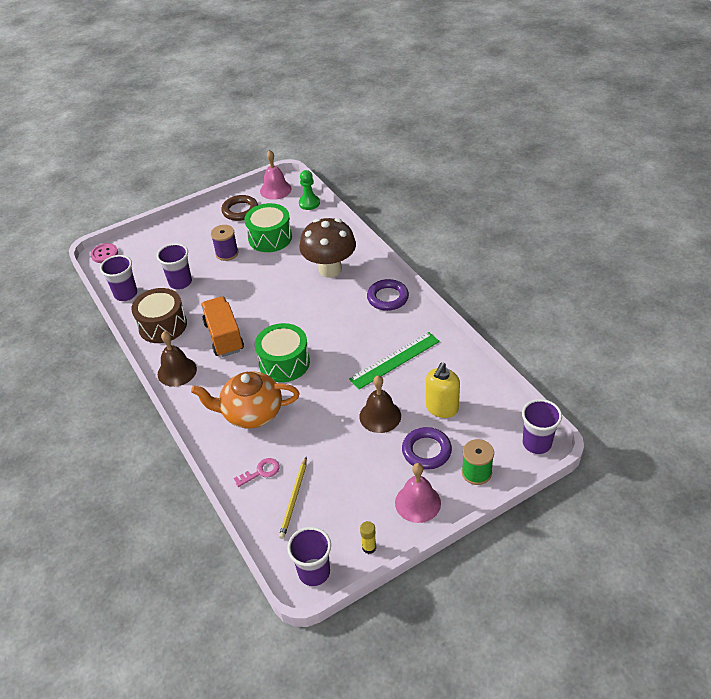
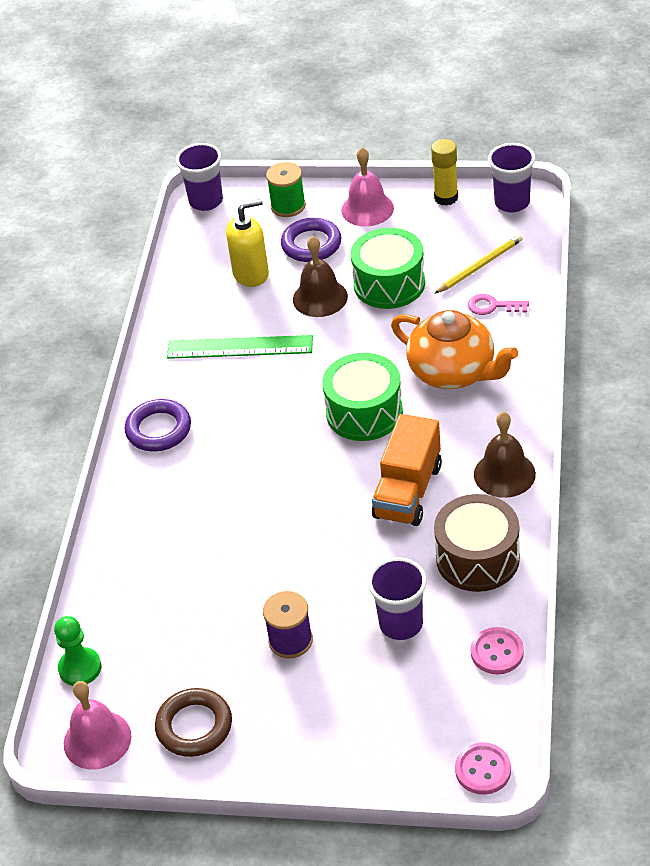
camera: 140 degrees left, 0 degrees up
(126, 294) = (497, 652): purple cup -> pink button
(270, 238) = (203, 631): green drum -> green drum (389, 284)
(330, 269) = (180, 517): brown mushroom -> none
(369, 547) = (446, 198): yellow glue stick -> yellow glue stick, size x1.52

